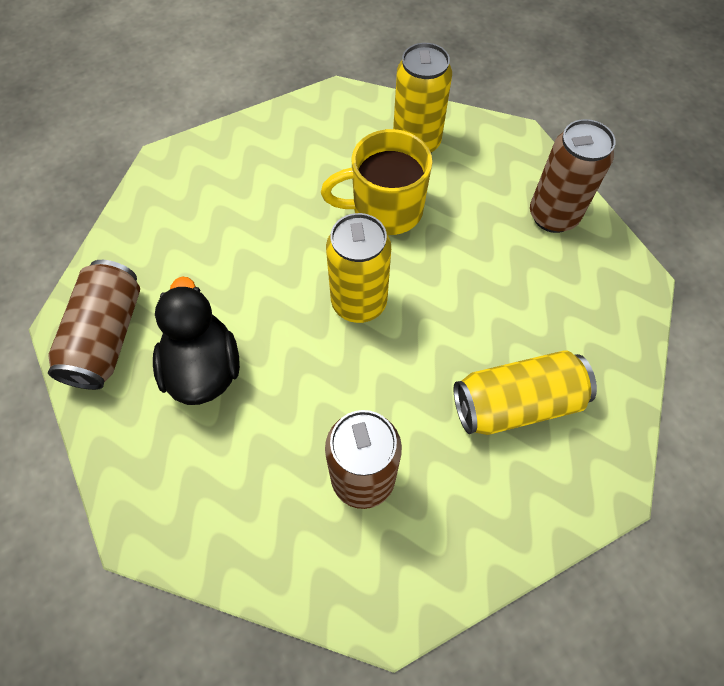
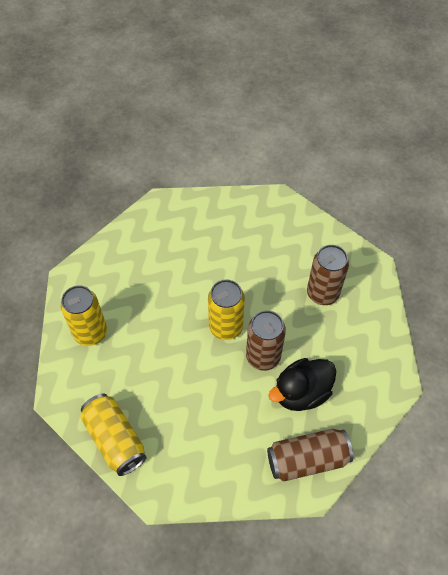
camera: 110 degrees left, 5 degrees down
(385, 209) = (153, 334): yellow mug -> none
(516, 403) = (254, 240): yellow can -> yellow can (115, 439)
(553, 216) = (128, 246): brown can -> brown can (263, 357)

